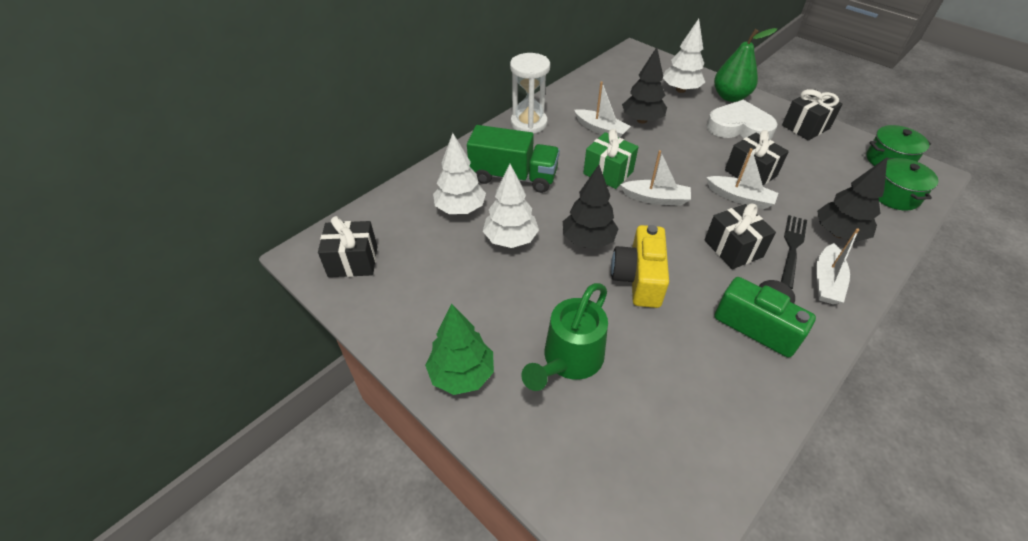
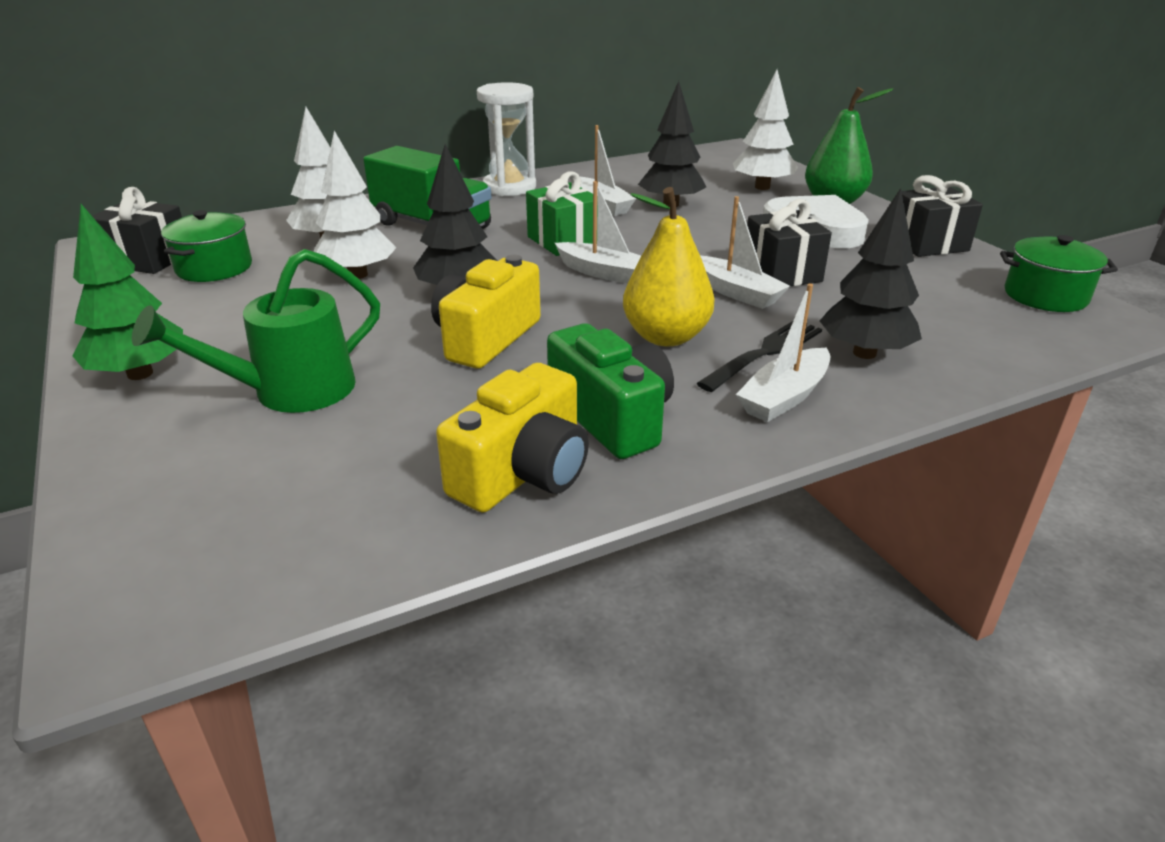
camera: 20 degrees right, 15 degrees down
(733, 248) = (665, 337): black gift -> yellow pear
(749, 383) = (523, 473): none -> yellow camera
(894, 195) = (1016, 332): green pot -> green pot (214, 268)

